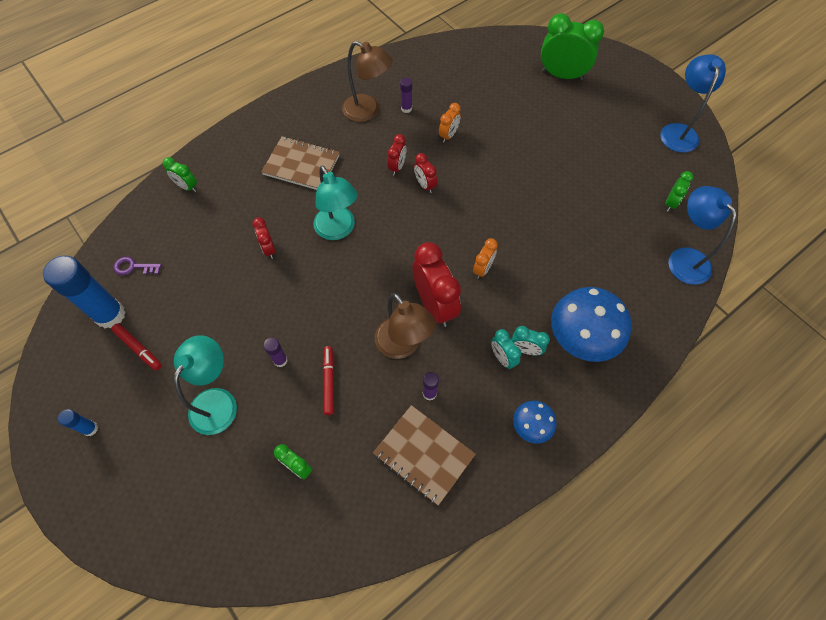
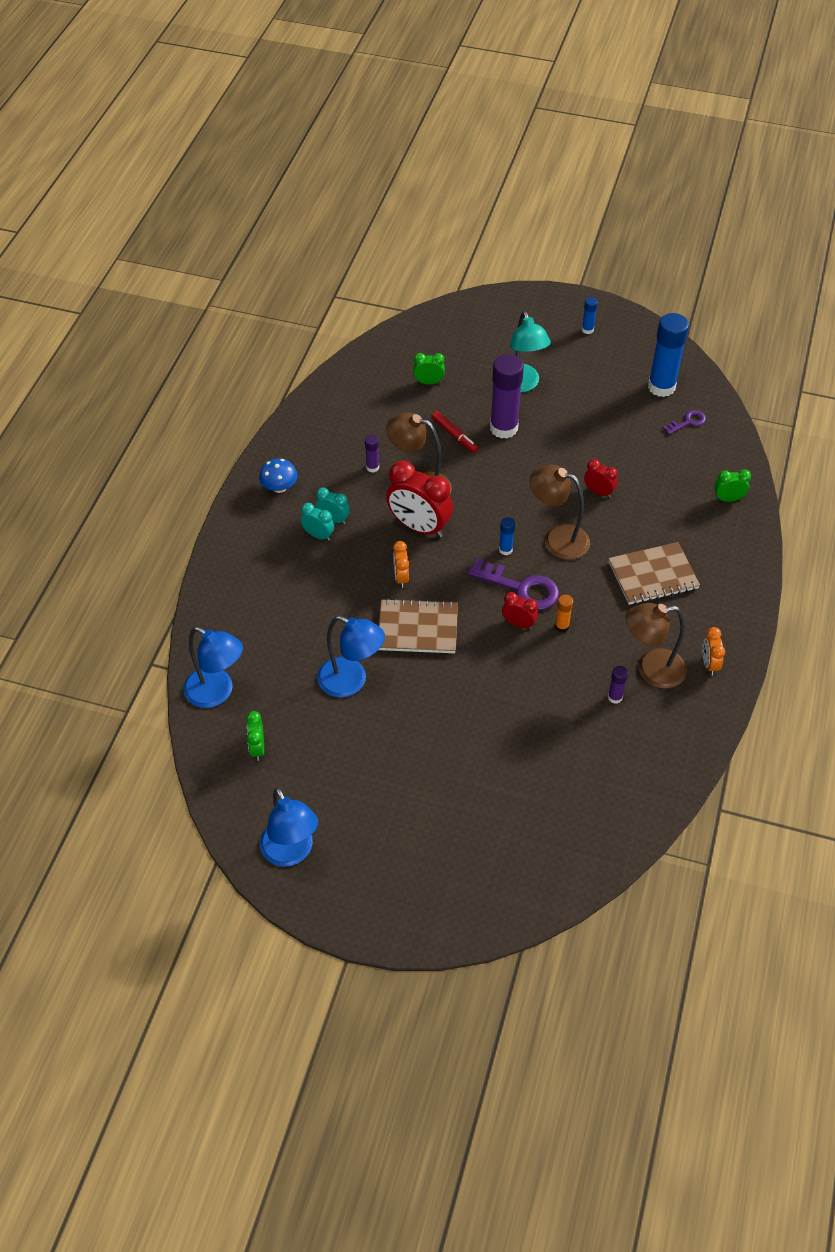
camera: 145 degrees right, 10 degrees down
(138, 348) = (614, 381): red marker -> none
(280, 360) = (503, 428): purple glue stick -> purple glue stick, size x2.19
(338, 230) = (557, 539): turquoise lamp -> brown lamp
(384, 244) = (505, 550): none -> blue glue stick
(397, 167) = (561, 626): red clock -> orange glue stick
(400, 209) = (521, 588): none -> purple key
(423, 455) = (346, 431): brown notebook -> brown notebook (418, 628)
(448, 135) = (542, 692): orange clock -> orange clock (709, 664)
(525, 349) = (318, 535): turquoise clock -> turquoise clock turned 45 degrees clockwise
(562, 75) = (478, 855): green clock -> none
(575, 211) = (351, 682): none -> blue lamp
(581, 338) = (276, 568): blue mushroom -> none

